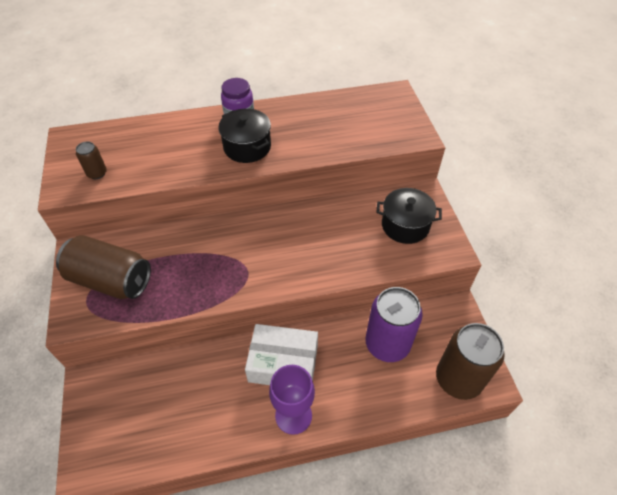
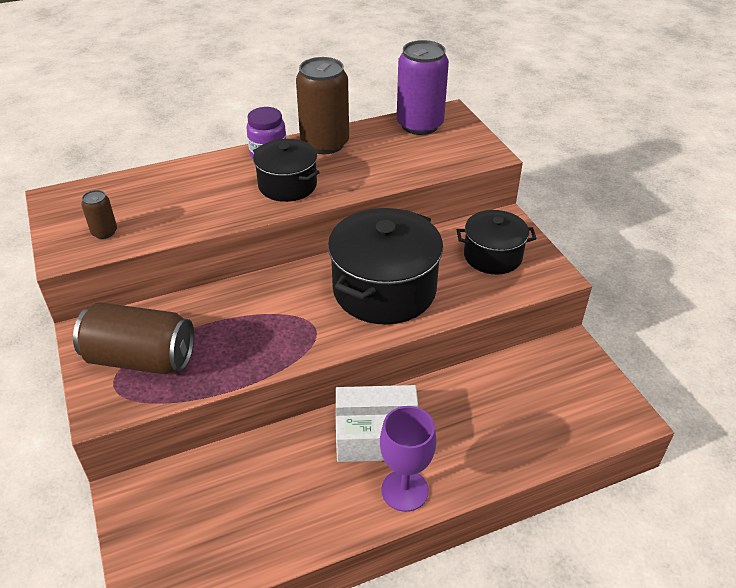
camera: 10 degrees left, 10 degrees down
(310, 245) = (384, 289): none -> black pot
(387, 344) = (499, 395): purple can -> purple can (420, 125)
(458, 379) = (593, 420): brown can -> brown can (324, 143)

